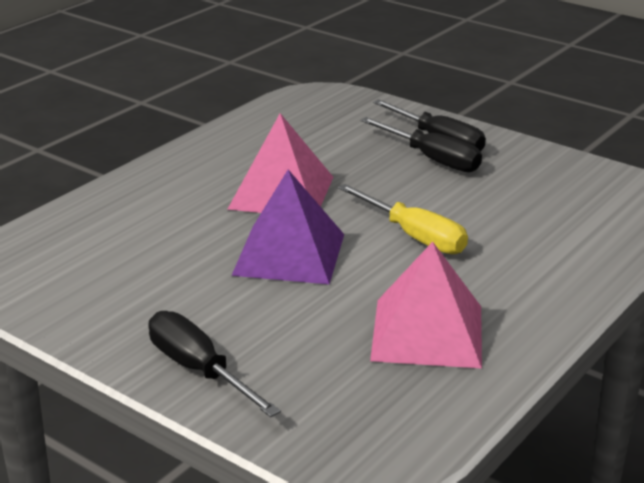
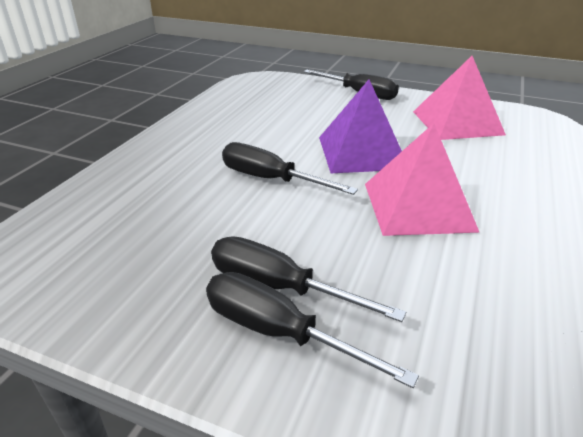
camera: 165 degrees right, 5 degrees up
(414, 236) = (270, 179): yellow screwdriver -> black screwdriver
(427, 333) = (244, 120): pink pyramid -> pink pyramid (457, 122)

